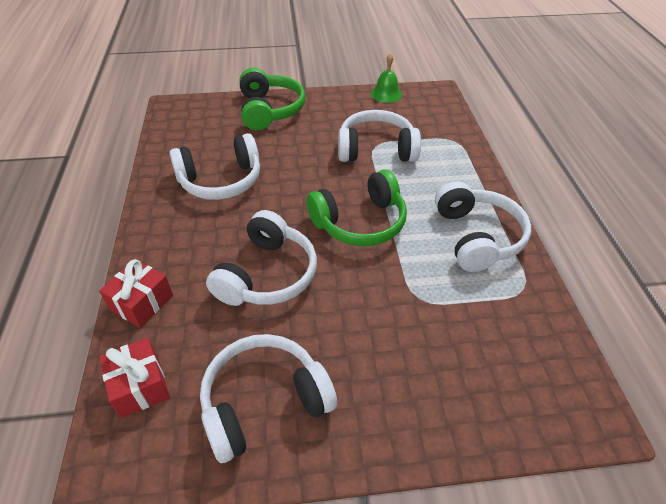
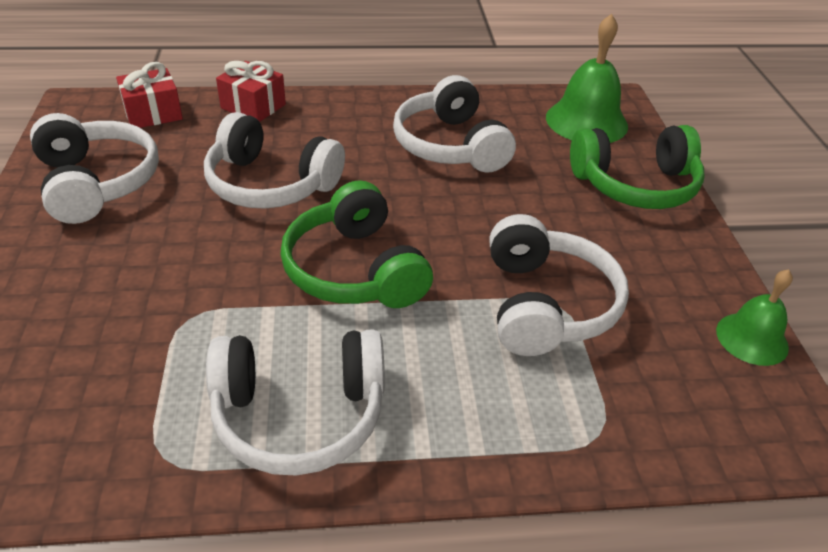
camera: 90 degrees right, 5 degrees down
(197, 120) = (586, 121): none -> green bell

